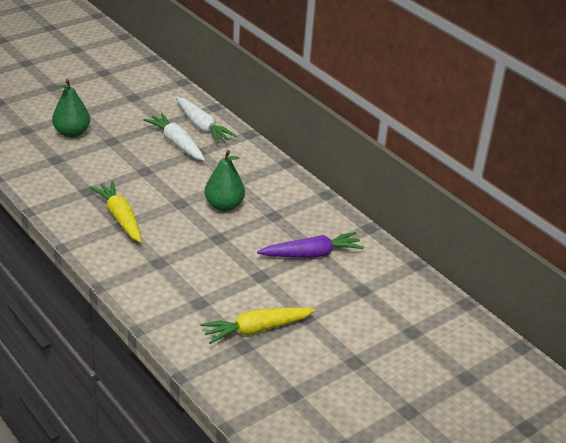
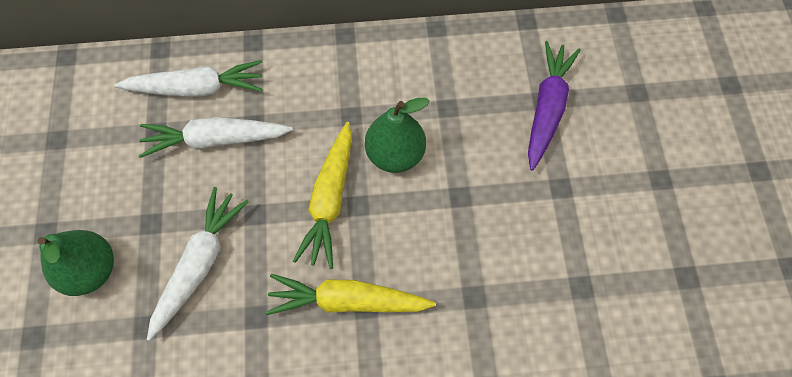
camera: 55 degrees left, 30 degrees up
(101, 163) = (199, 264): none -> white carrot
(256, 330) = (663, 246): yellow carrot -> yellow carrot (330, 200)

